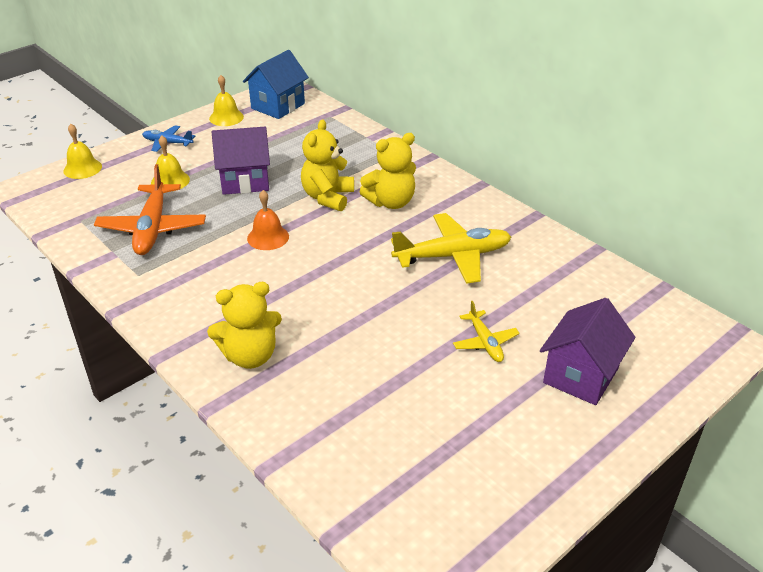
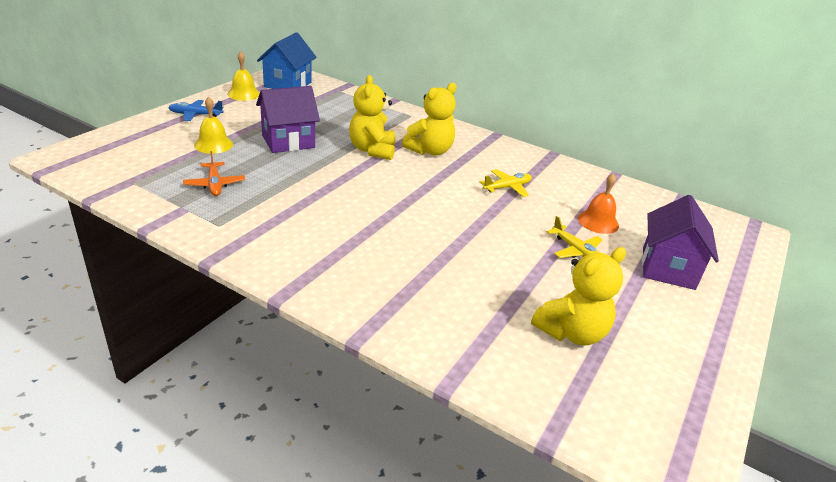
camera: 20 degrees left, 5 degrees down
(82, 168) = (115, 138): yellow bell -> none
(152, 228) = (214, 184): orange plane -> orange plane, size x0.54
(250, 356) = (373, 285): yellow teddy bear -> yellow teddy bear (571, 332)
(268, 237) = (334, 184): orange bell -> orange bell (598, 222)
(453, 256) = (507, 188): yellow plane -> yellow plane, size x0.54

